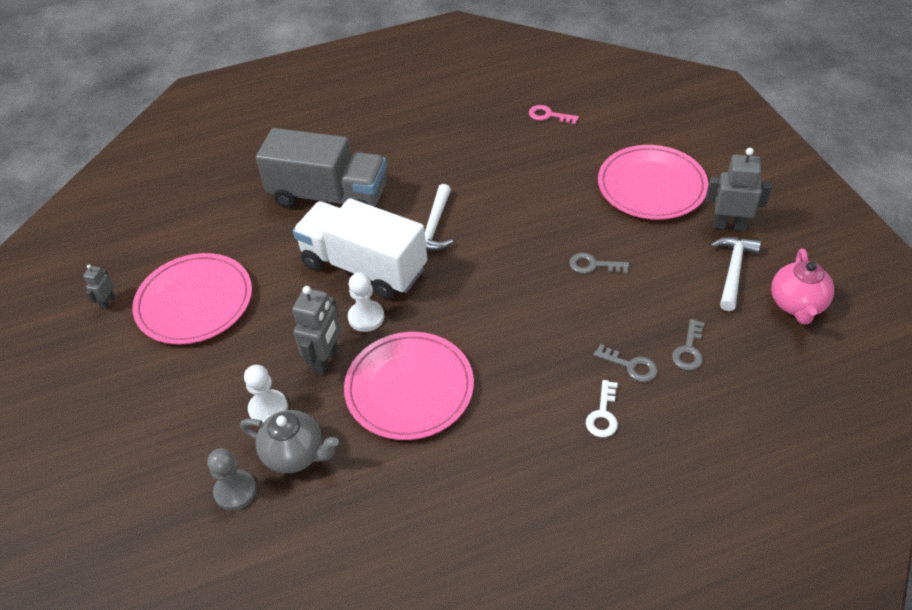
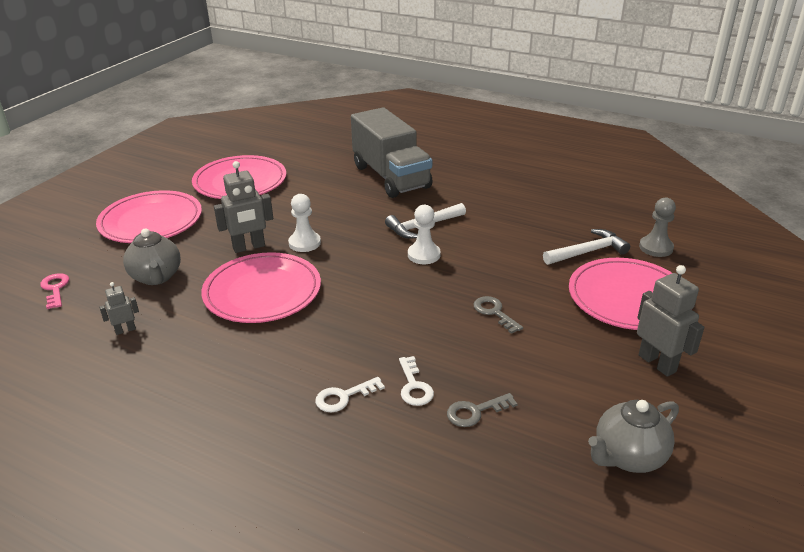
camera: 45 degrees right, 15 degrees down
(108, 302) = (206, 158): grey robot -> grey robot (125, 330)
(182, 410) = (151, 221): none -> pink plate
(235, 491) = (105, 271): grey pawn -> grey pawn (656, 248)
(268, 408) = (184, 248): white pawn -> white pawn (424, 255)
(364, 267) = (348, 220): white truck -> none
(548, 115) = (614, 214): pink key -> pink key (55, 289)
(631, 366) = (414, 386): grey key -> white key
(733, 271) = (607, 393): white hammer -> white hammer (588, 252)
(797, 305) = (628, 457): pink teapot -> grey teapot

